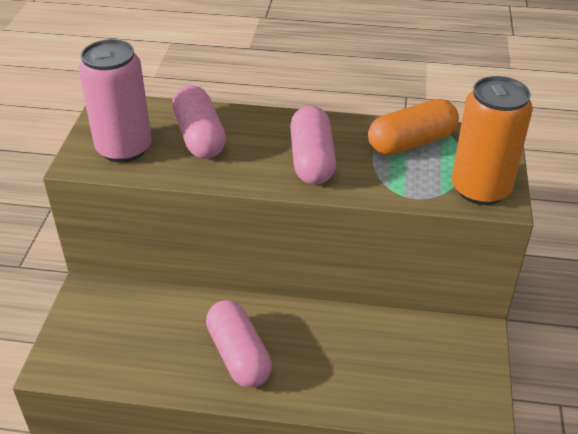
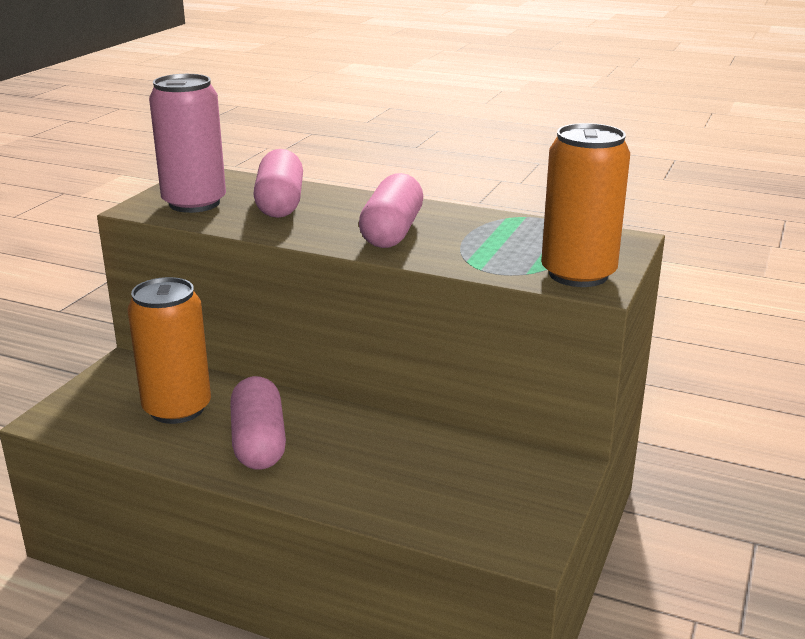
camera: 15 degrees right, 15 degrees down
(155, 333) = (177, 409): none -> orange can
(411, 143) = (518, 231): orange capsule -> none

